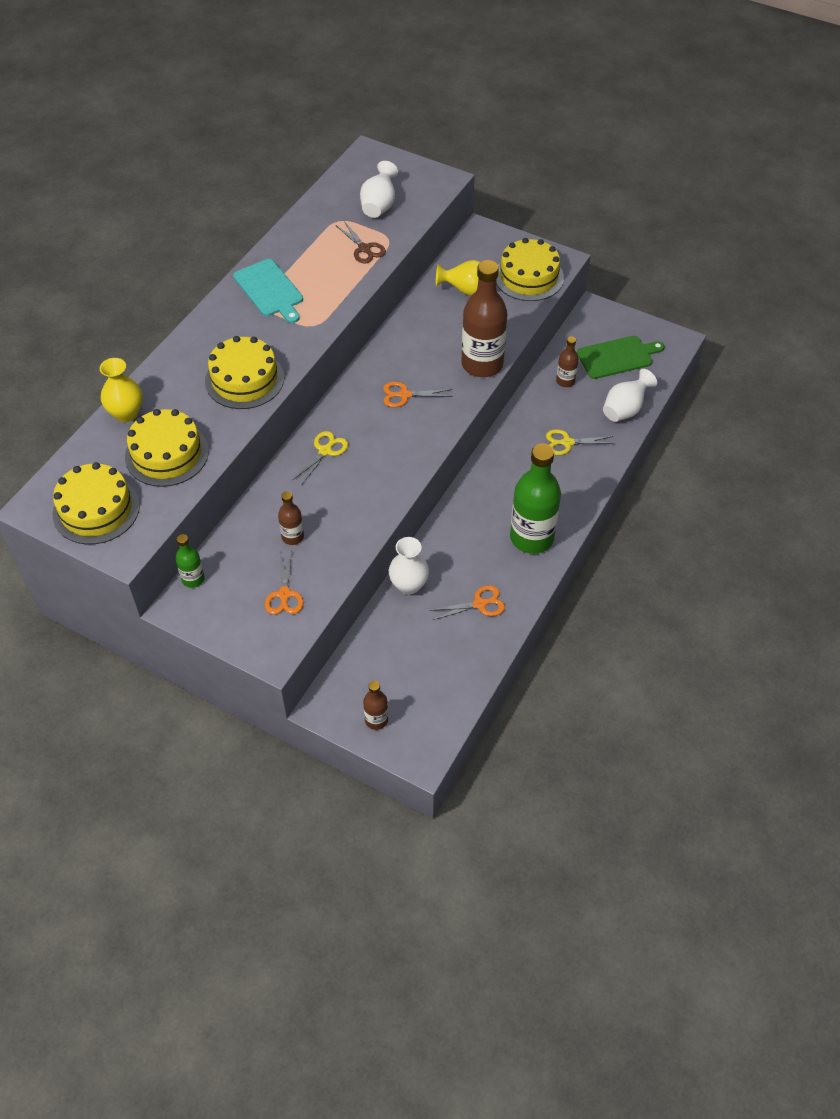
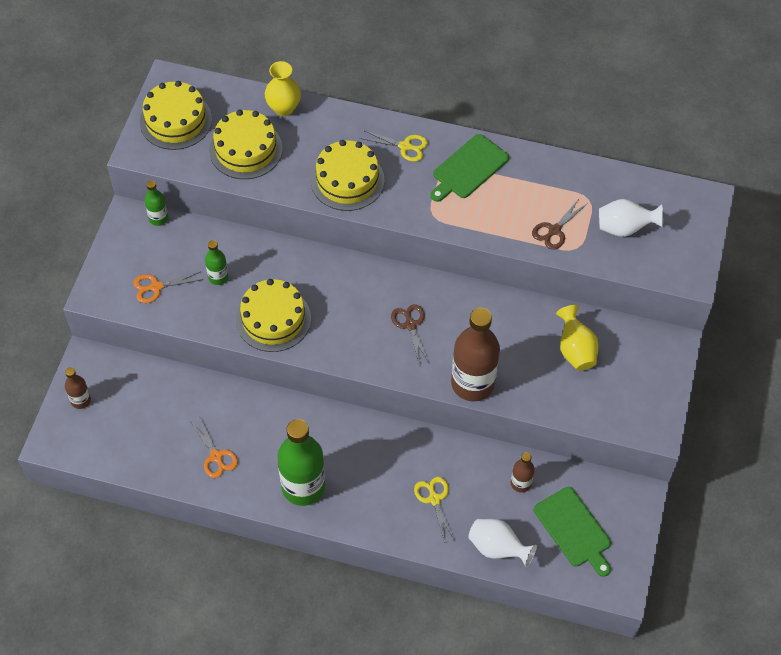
camera: 75 degrees right, 5 degrees up
(270, 290) = (468, 168): turquoise cutting board -> green cutting board
(292, 537) = (218, 277): brown bottle -> green bottle
(325, 451) = (322, 277): yellow scissors -> yellow scissors (405, 146)
(405, 395) = (410, 325): orange scissors -> brown scissors
(409, 585) = (224, 394): white vase -> none
(529, 277) = (618, 403): yellow cake -> yellow cake (273, 319)

